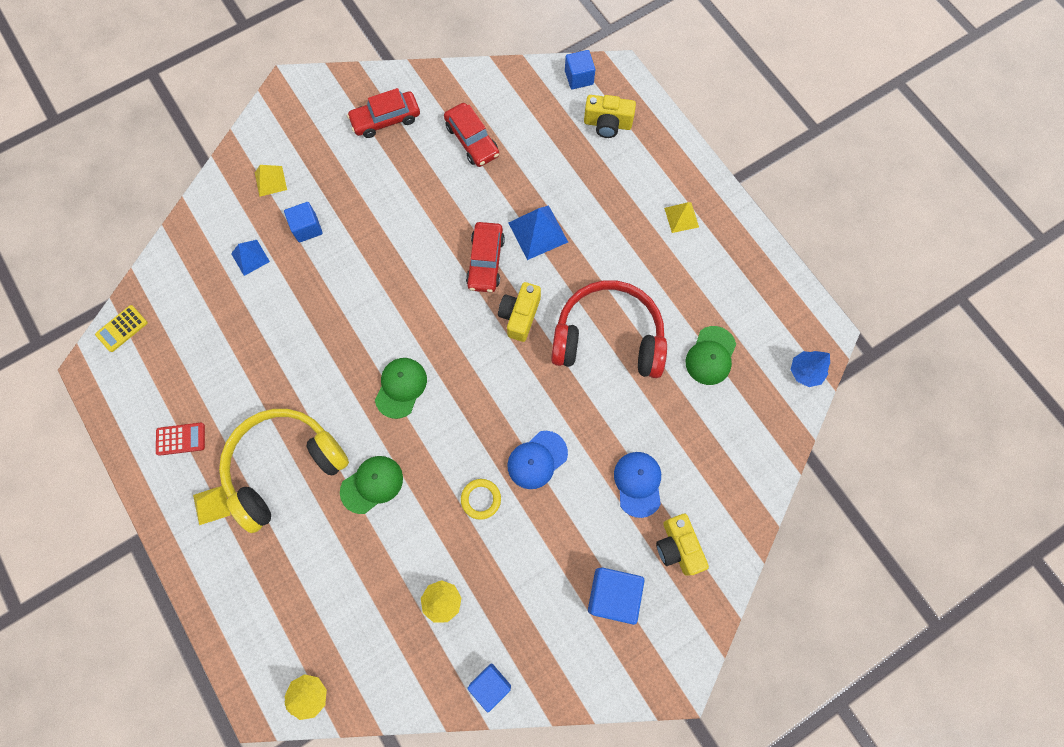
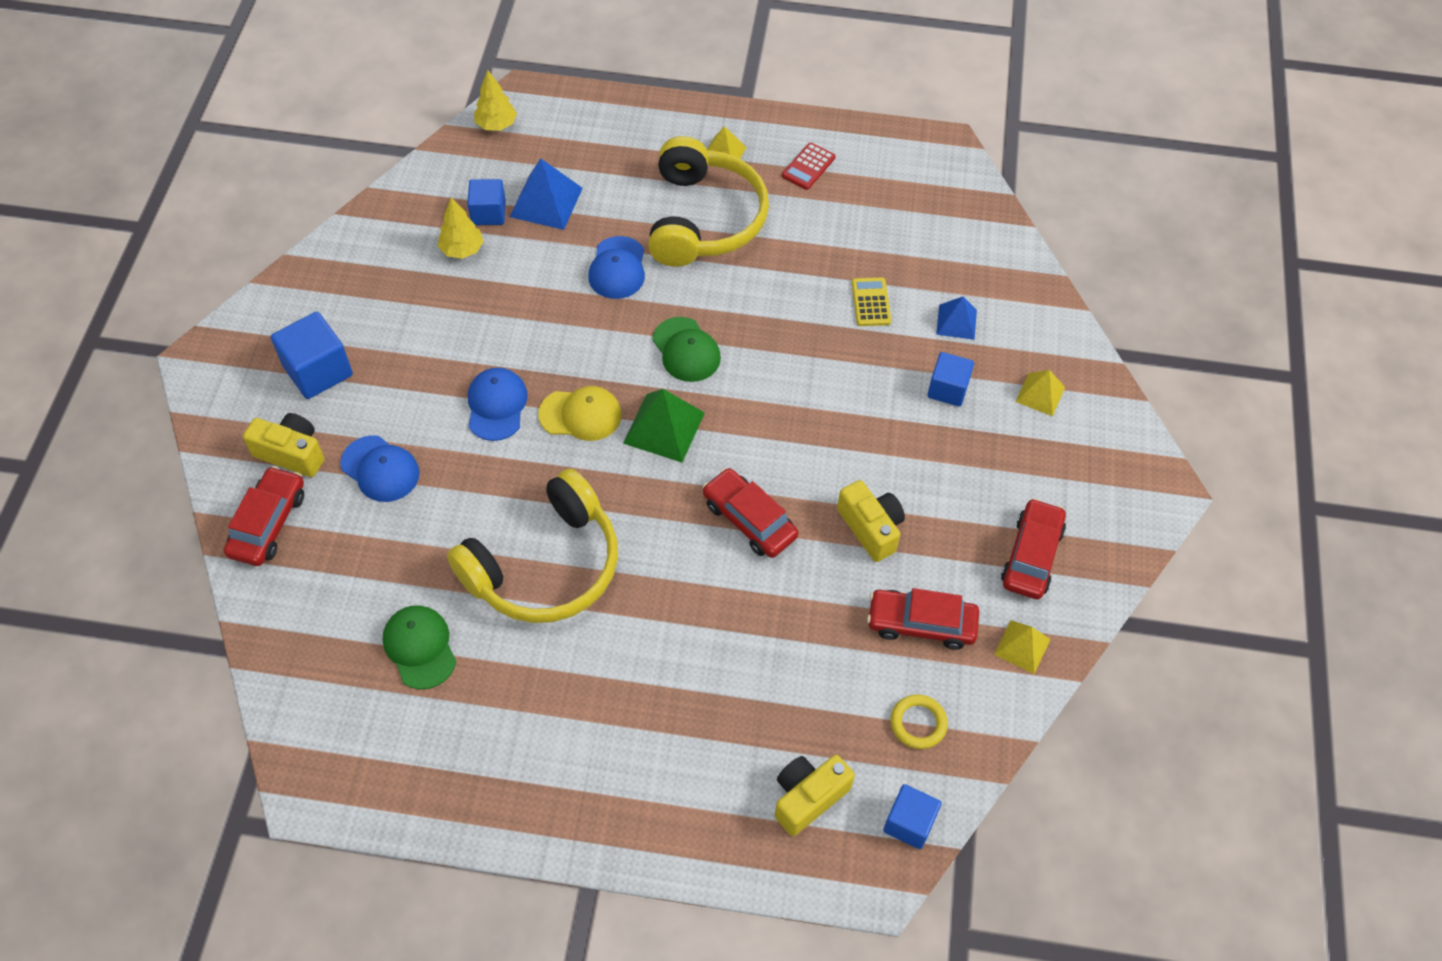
camera: 130 degrees right, 15 degrees down
(122, 328) = (968, 185): yellow calculator -> yellow calculator (870, 302)
(372, 484) = (617, 268): green cap -> blue cap
(467, 353) = (664, 427): none -> green pyramid
(481, 499) = (512, 336): yellow ring -> yellow ring (918, 723)
(490, 685) = (361, 236): blue cube -> blue cube (488, 213)
(500, 406) = (580, 415): none -> yellow cap
(520, 316) = (655, 503): yellow camera -> yellow camera (871, 528)
(538, 232) = (735, 598): blue pyramid -> blue pyramid (546, 202)
(608, 337) = (545, 566): red headphones -> yellow headphones
(681, 217) = (602, 768): yellow pyramid -> yellow pyramid (1022, 646)
(728, 510) = (268, 523): none -> red car
(805, 372) = (299, 727): blue tree -> none

